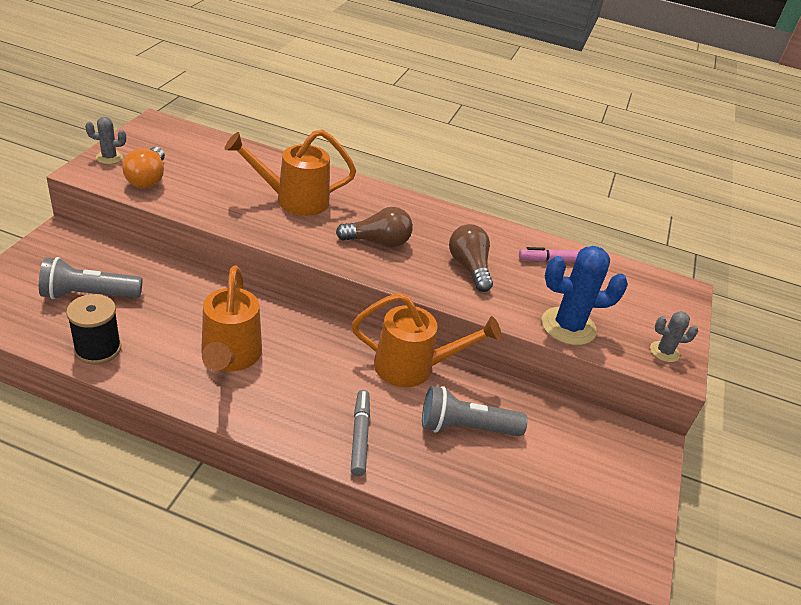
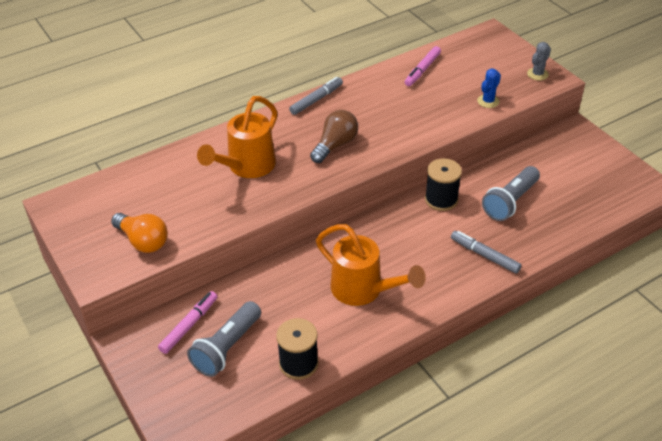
camera: 45 degrees left, 5 degrees up
(101, 262) = (189, 325): none -> pink marker
(109, 157) = (87, 255): grey cactus -> none
(413, 367) = (441, 199): orange watering can -> black spool
(430, 208) = (316, 100): none -> grey marker
(469, 267) = (398, 114): brown light bulb -> none
(568, 326) = (488, 101): blue cactus -> blue cactus, size x0.53

